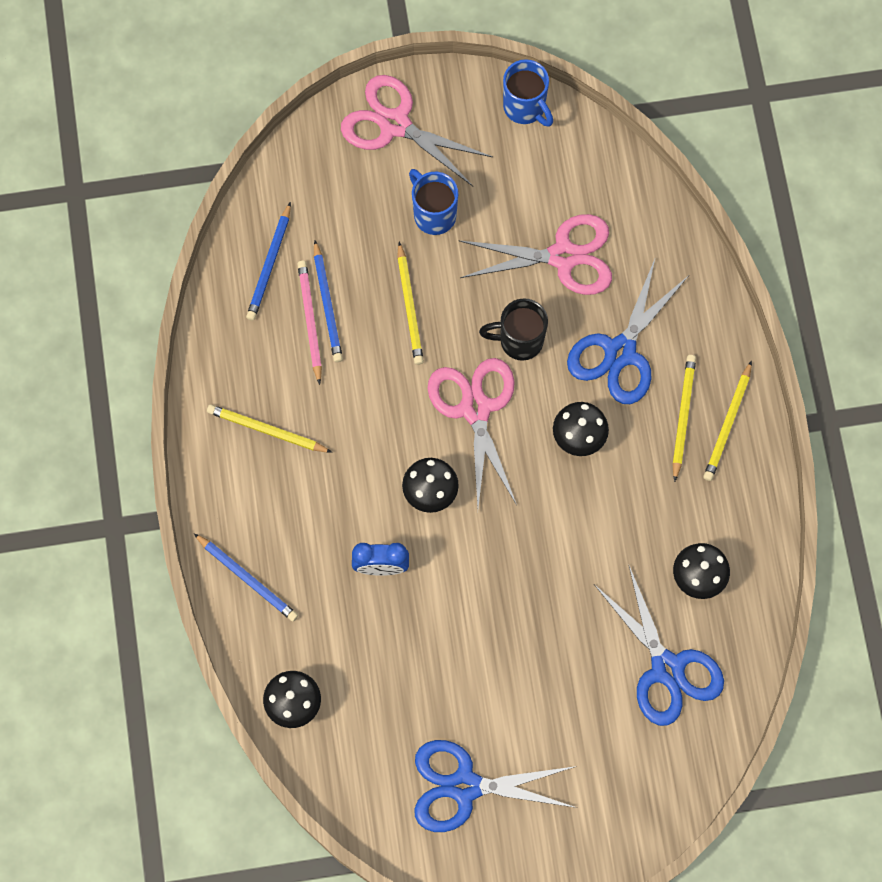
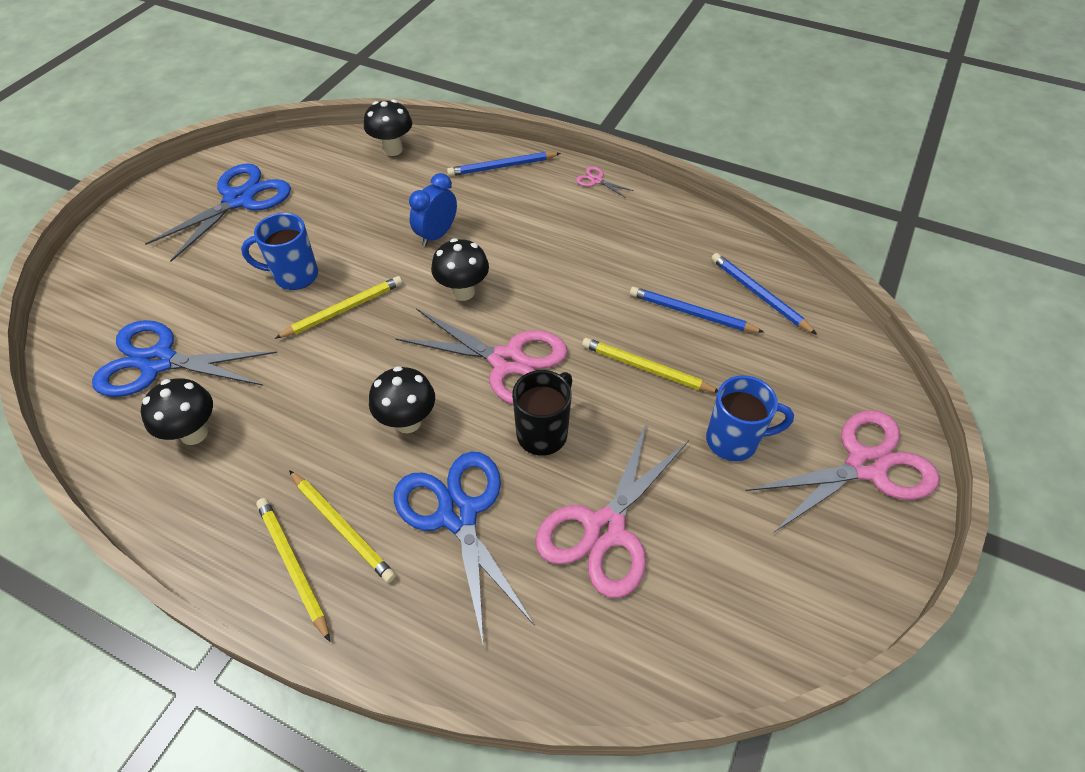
camera: 125 degrees right, 20 degrees down
(208, 478) = (596, 180): none -> pink scissors
(267, 430) = (606, 226): yellow pencil -> yellow pencil (343, 310)
(310, 321) = (684, 295): pink pencil -> none
(525, 108) = (823, 611): blue mug -> blue mug (294, 276)

